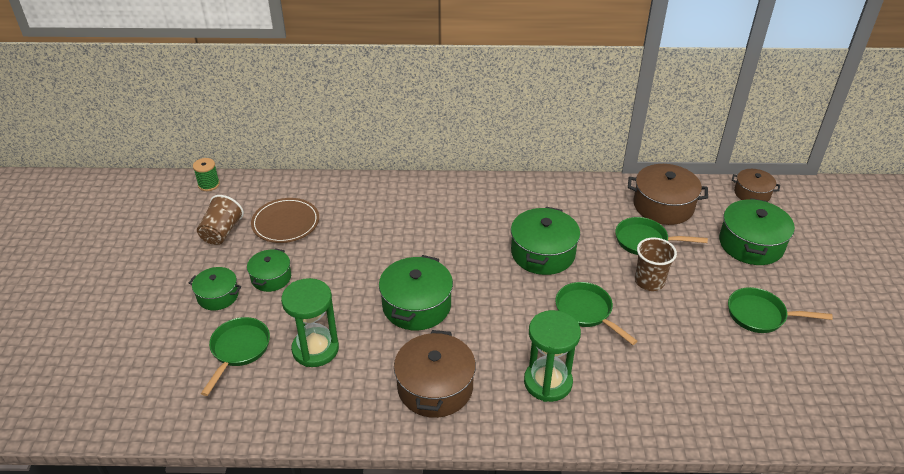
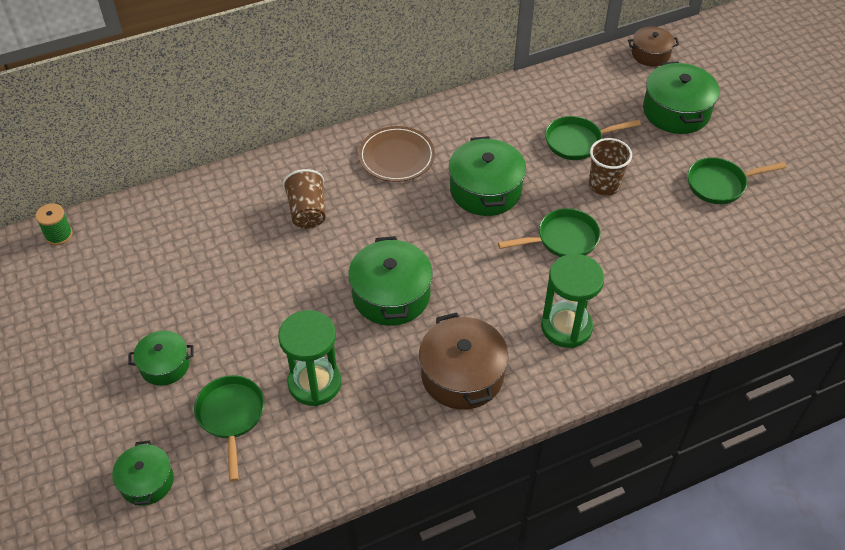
camera: 25 degrees left, 10 degrees up
(222, 232) = (116, 288): brown cup -> brown cup (307, 212)
(271, 277) = (212, 321): green pot -> green pot (146, 481)
(285, 223) = (185, 251): brown plate -> brown plate (396, 156)
(586, 312) = (562, 239): green pan -> green pan turned 135 degrees clockwise
(663, 206) = (574, 96): brown pot -> none

